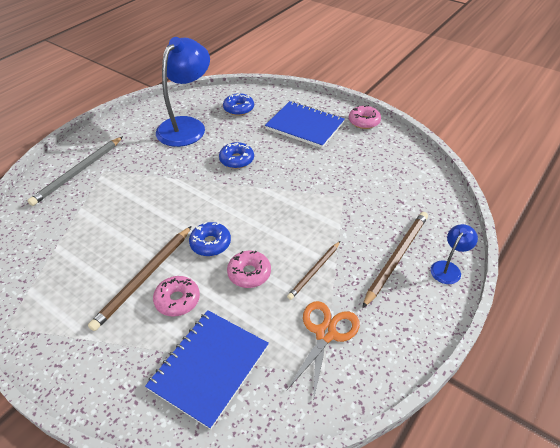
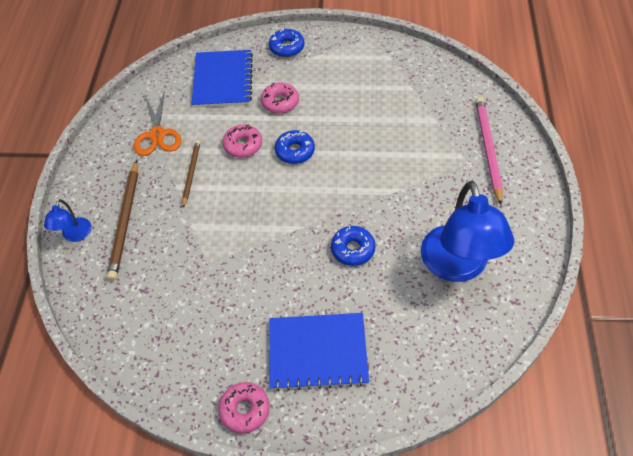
camera: 150 degrees right, 10 degrees up
(78, 172) = (488, 149): grey pencil -> pink pencil
(144, 278) = (319, 102): brown pencil -> none
(238, 109) = (428, 335): blue donut -> blue donut (287, 47)

